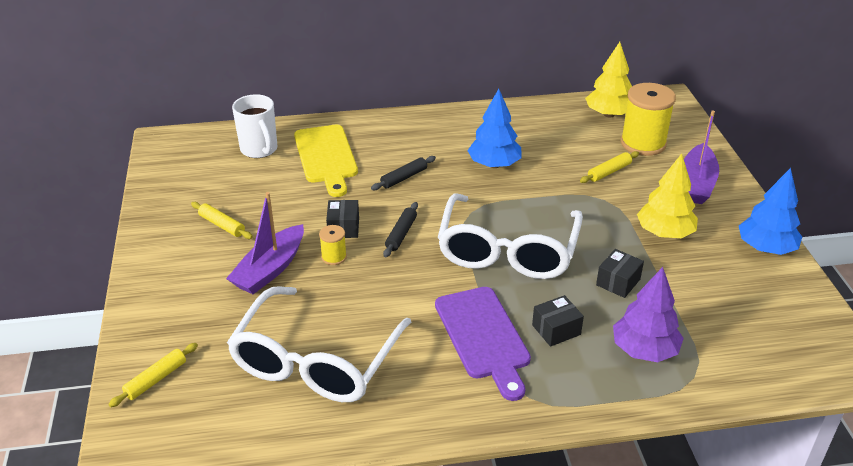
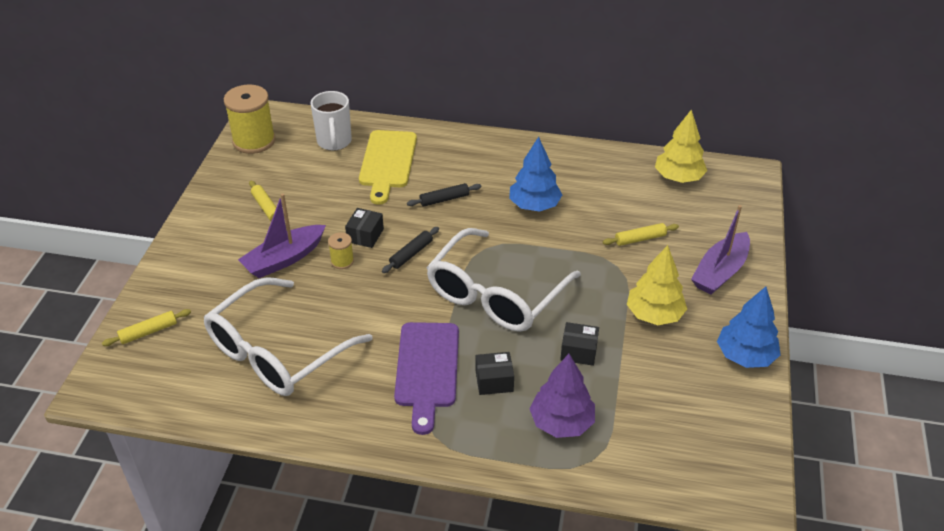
camera: 20 degrees right, 5 degrees up
(618, 282) = (578, 351): black box -> black box turned 45 degrees clockwise
(643, 143) = (693, 217): yellow spool -> yellow spool (254, 141)

